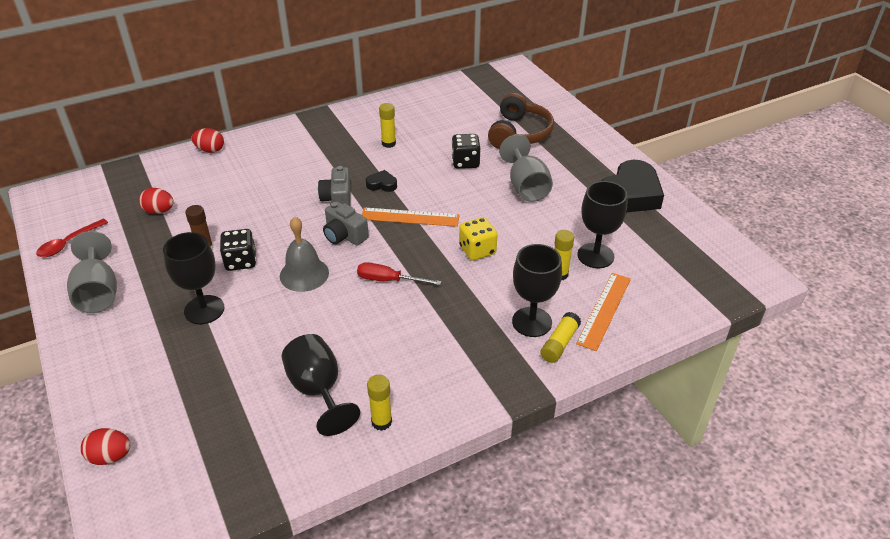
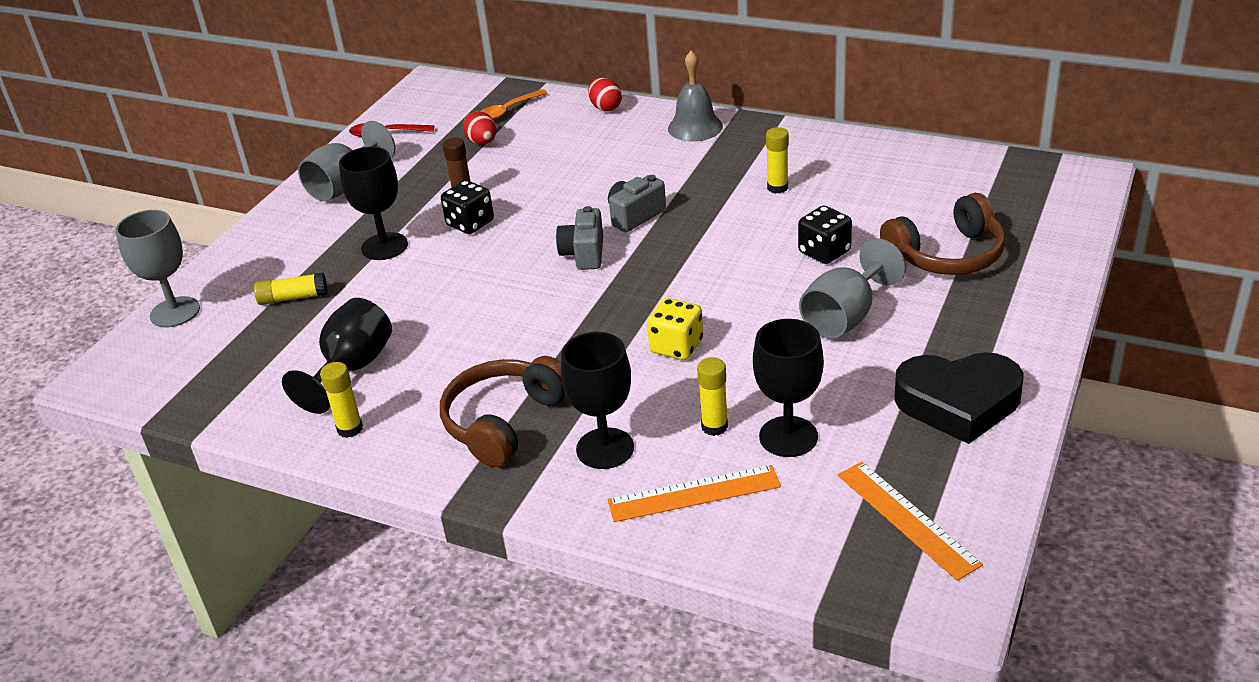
camera: 55 degrees right, 5 degrees down
(110, 456) = (175, 312): red egg -> grey goblet
(142, 184) = (507, 111): none -> orange spoon
(304, 274) = (497, 266): grey bell -> grey bell (695, 127)
(382, 184) = (699, 225): black heart -> none
(388, 280) = (551, 319): red screwdriver -> none
(410, 217) = (670, 273): orange ruler -> orange ruler (907, 518)
(461, 349) = (504, 422): none -> brown headphones
(559, 343) = (594, 487): yellow glue stick -> yellow glue stick (293, 297)

